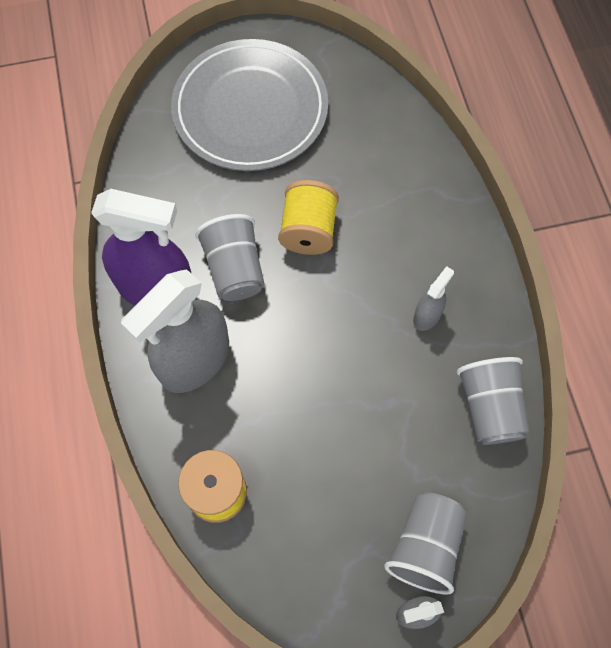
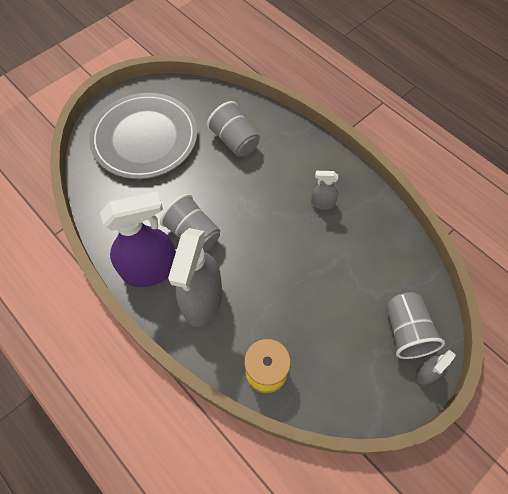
camera: 30 degrees left, 5 degrees down
(308, 230) = (224, 190): yellow spool -> none
(427, 316) = (322, 203): grey spray bottle -> grey spray bottle turned 90 degrees counterclockwise
(489, 407) = (389, 235): grey cup -> grey cup (235, 141)

